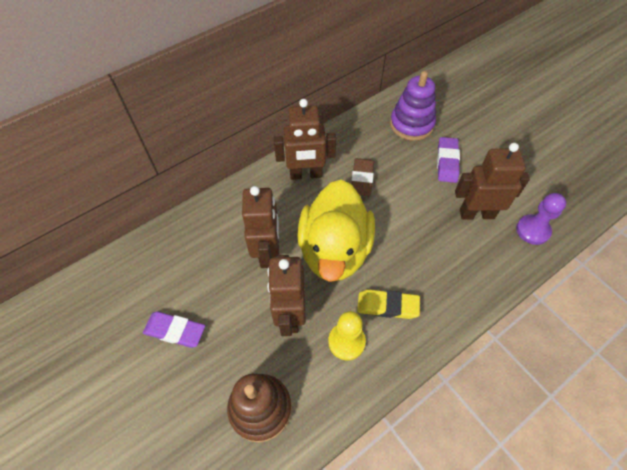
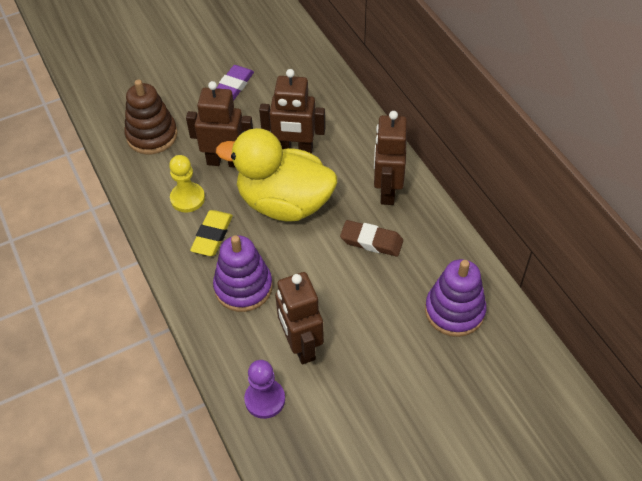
camera: 100 degrees right, 5 degrees down
(436, 266) = (243, 287): none -> purple stacking toy
(447, 162) = (384, 335): purple eraser -> none
(476, 214) = (301, 345): brown robot -> brown robot turned 150 degrees clockwise

